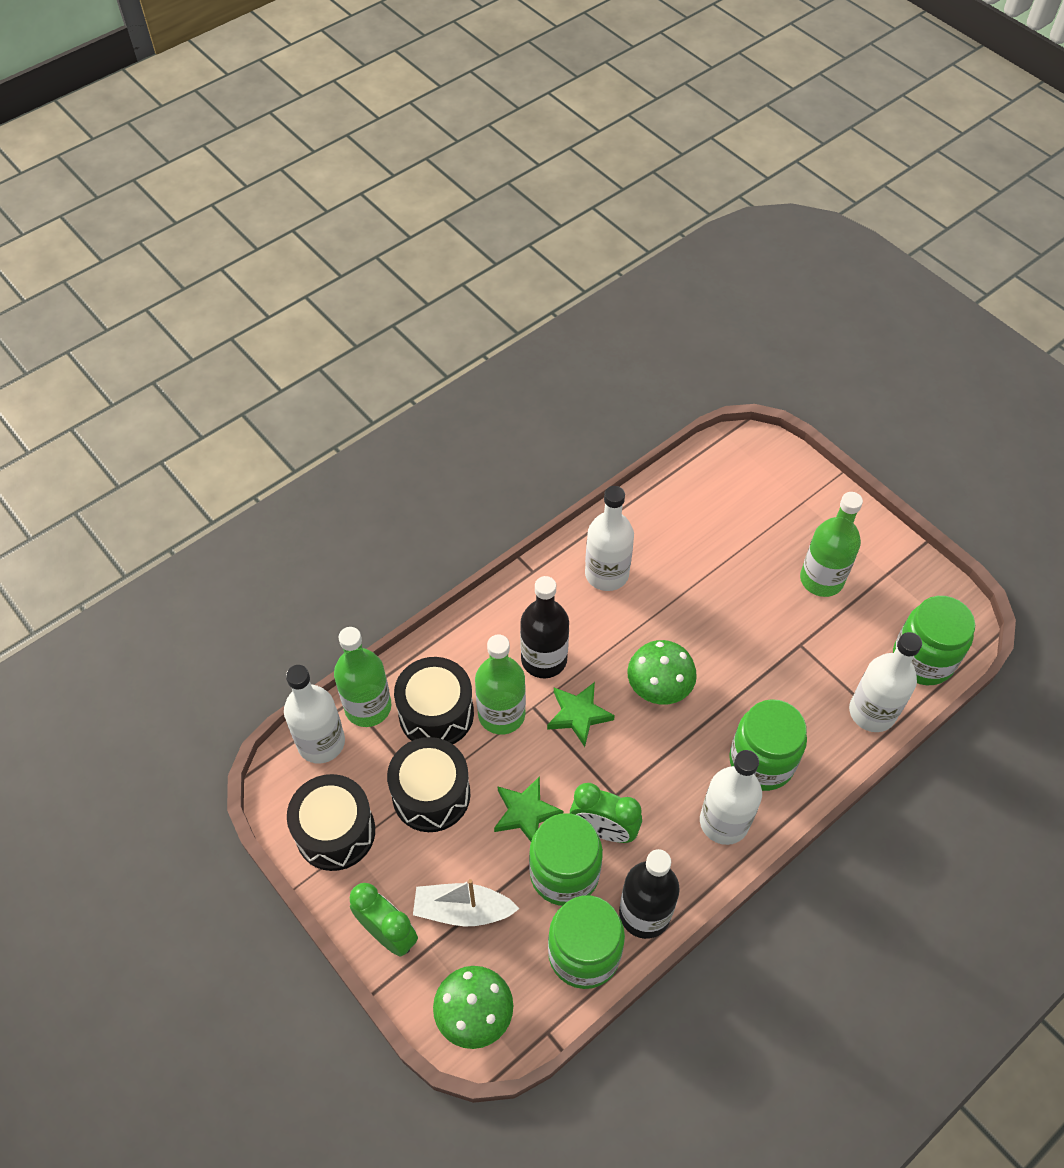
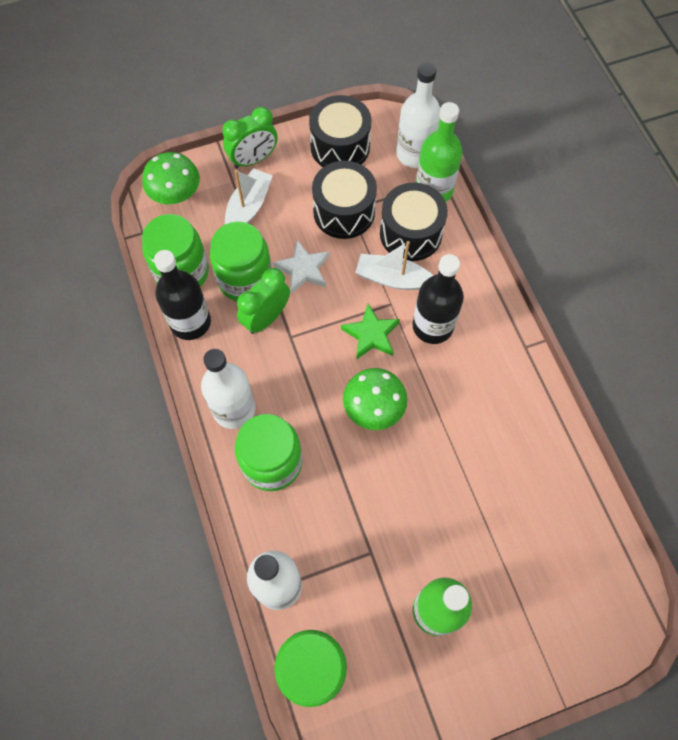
camera: 110 degrees right, 10 degrees up
(501, 714) = (393, 278): green bottle -> white boat
(526, 812) = (303, 269): green star -> white star
(606, 574) = (504, 408): white bottle -> none

